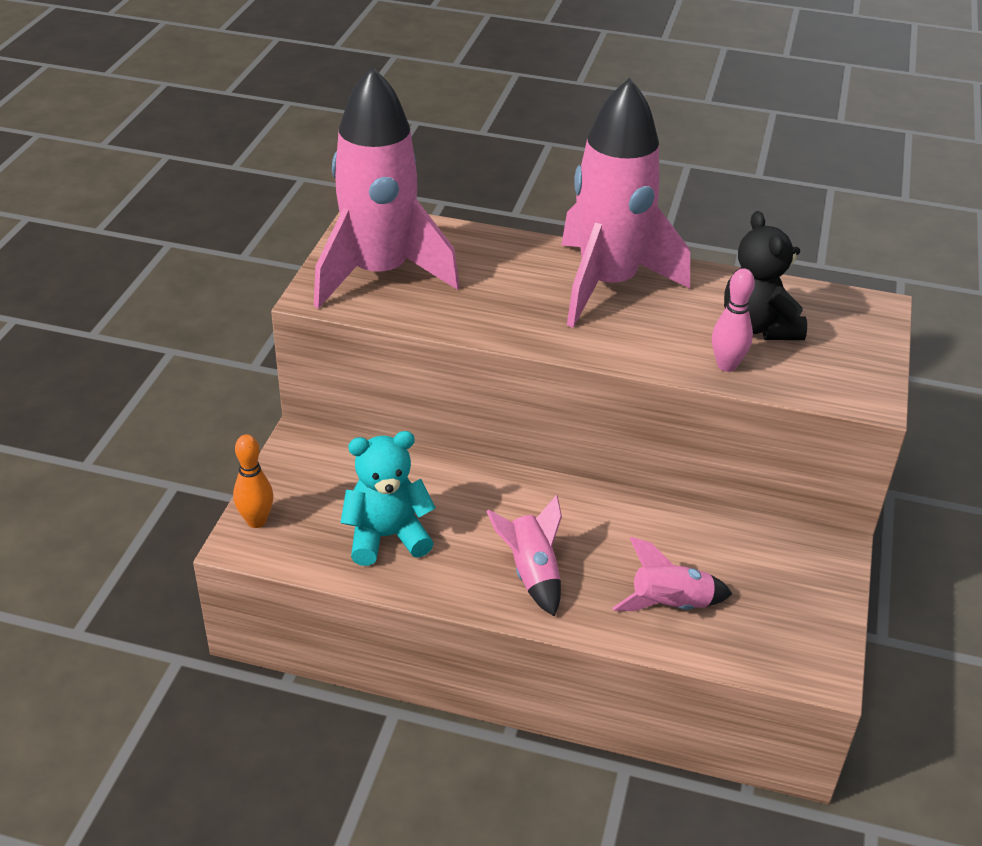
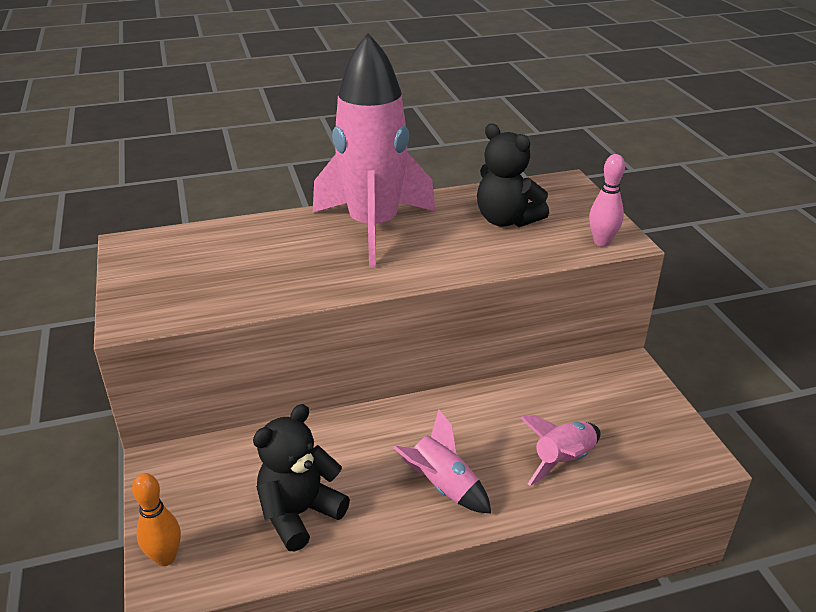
camera: 30 degrees left, 5 degrees down
(379, 274) = (177, 282): pink rocket -> none
(387, 536) = (299, 513): turquoise teddy bear -> black teddy bear
(726, 365) = (511, 253): pink bowling pin -> pink bowling pin (602, 242)

